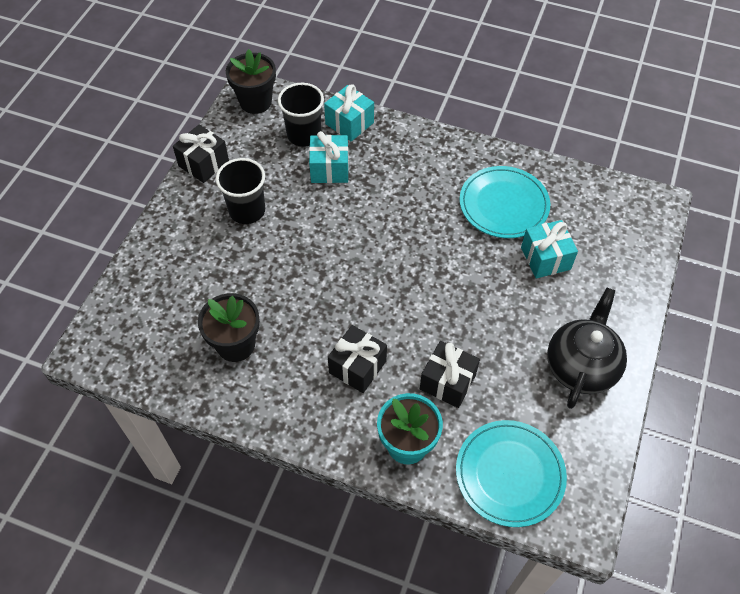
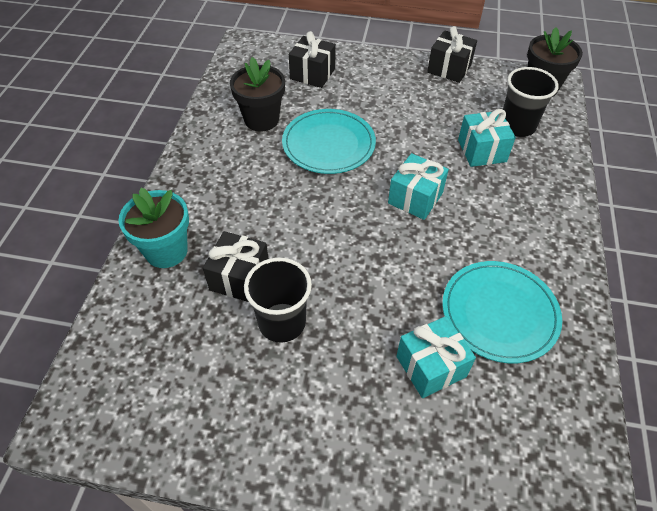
camera: 80 degrees right, 5 degrees down
(247, 211) = (406, 103): black cup -> black cup (282, 322)
(349, 123) = (552, 157): turquoise gift -> turquoise gift (415, 198)
(357, 367) = (249, 203): black gift -> black gift (312, 74)
(509, 474) = (131, 345): turquoise plate -> turquoise plate (328, 144)
(581, 366) = (276, 416): black teapot -> none

